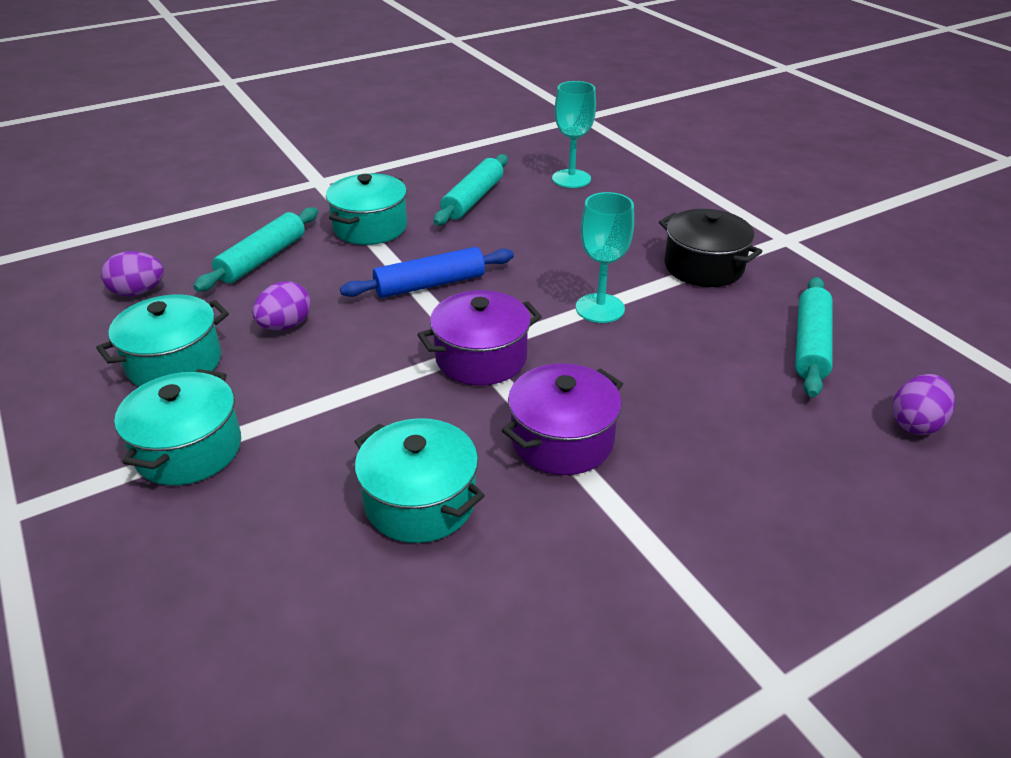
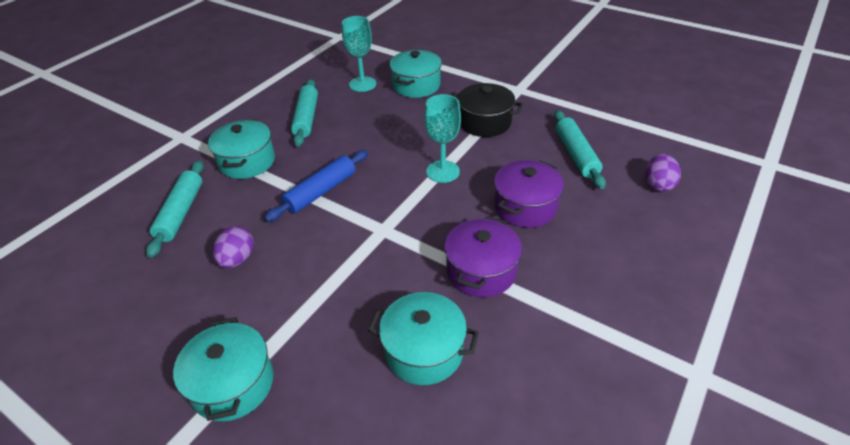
camera: 25 degrees left, 5 degrees up
(138, 292) = (96, 274): purple egg -> none
(174, 363) = (170, 321): turquoise pot -> turquoise pot (416, 85)
(481, 358) = (392, 233): purple pot -> purple pot (525, 207)

